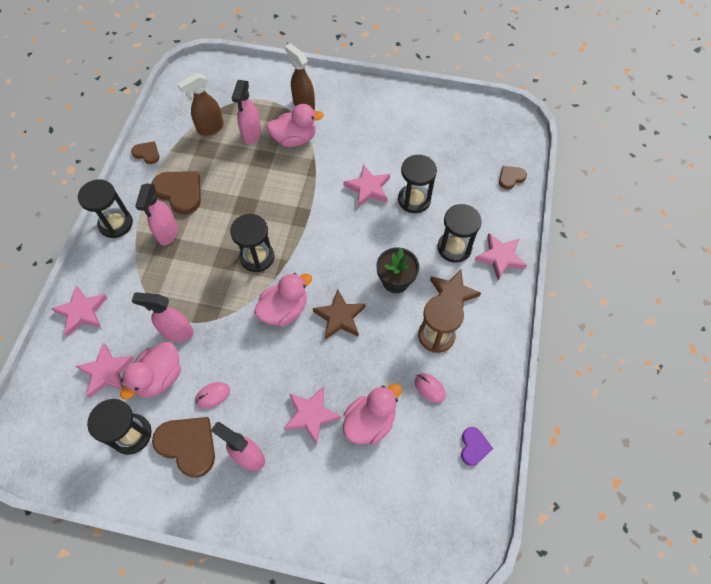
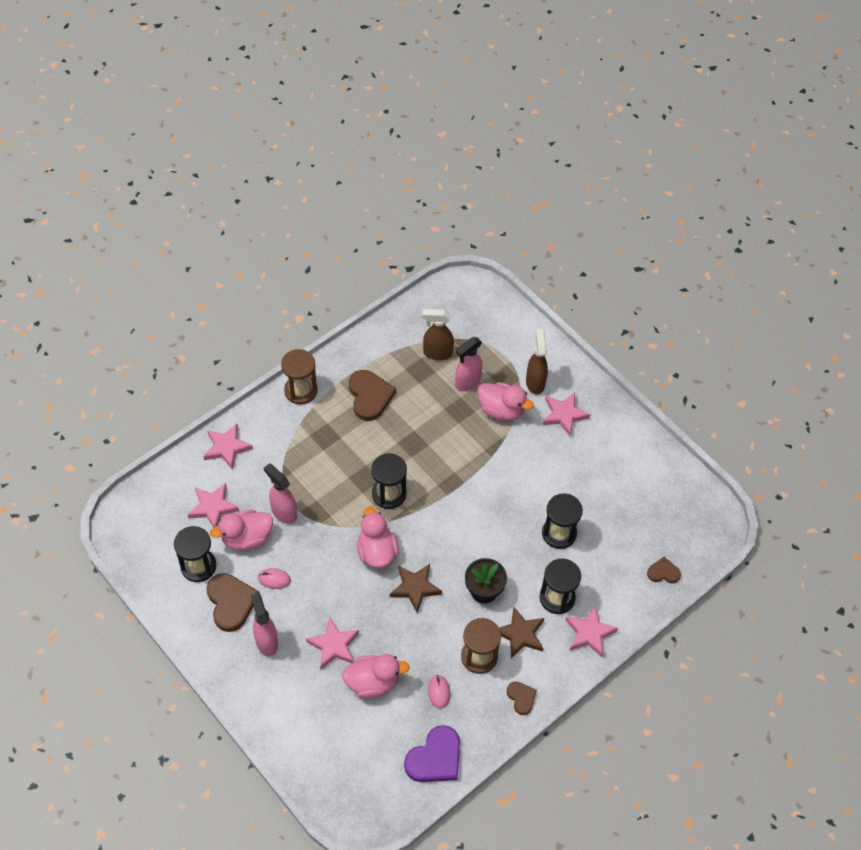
camera: 35 degrees right, 5 degrees down
(116, 224) = (301, 391): black hourglass -> brown hourglass
(147, 153) = (368, 343): brown heart -> brown heart (521, 698)
(167, 233) = (334, 426): pink spray bottle -> none
(284, 310) = (376, 552): pink duck -> pink duck turned 105 degrees counterclockwise
(368, 188) = (528, 496): pink star -> pink star (564, 415)
(474, 447) = (435, 758): purple heart -> purple heart, size x1.81

